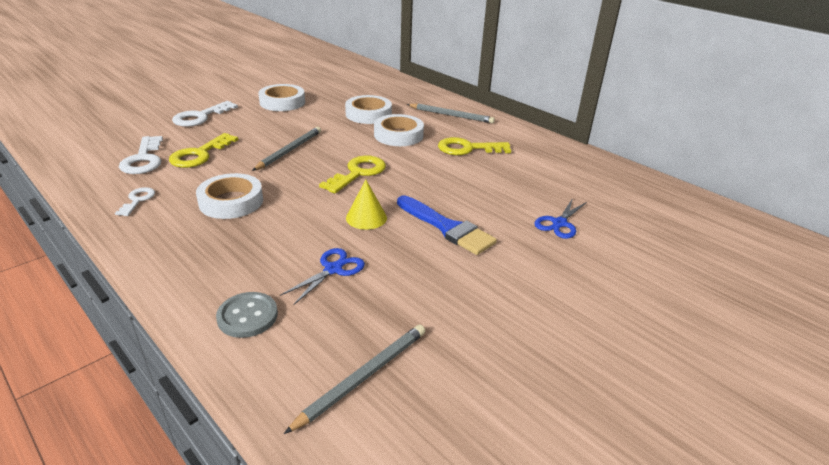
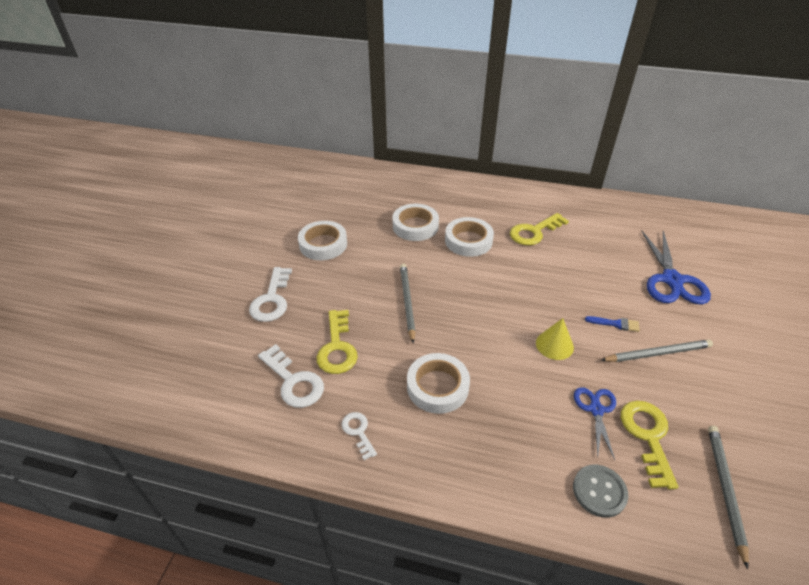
camera: 30 degrees left, 10 degrees up
(358, 173) = (491, 300): yellow key -> yellow key (647, 436)
(447, 228) = (615, 324): blue brush -> blue brush, size x0.50
(451, 115) = (479, 198): grey pencil -> grey pencil (657, 353)
(559, 223) = (672, 280): blue scissors -> blue scissors, size x1.76

